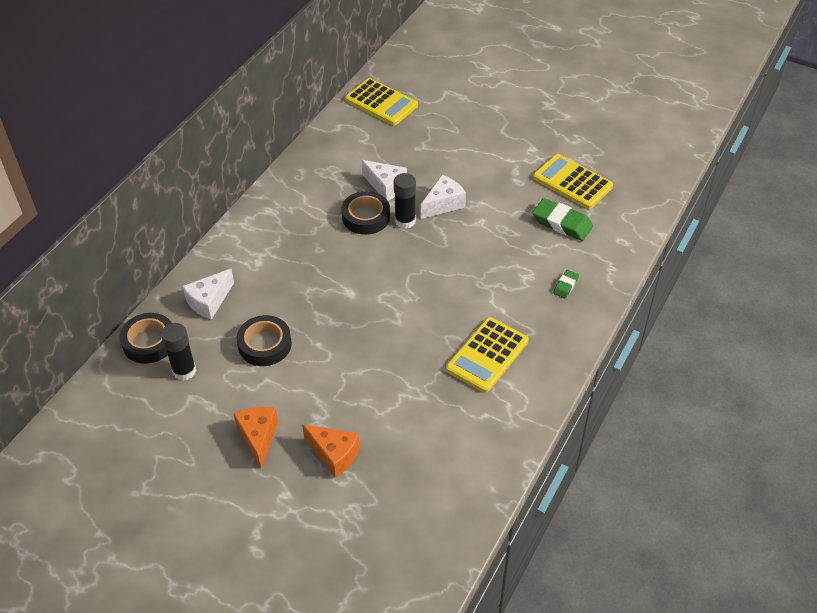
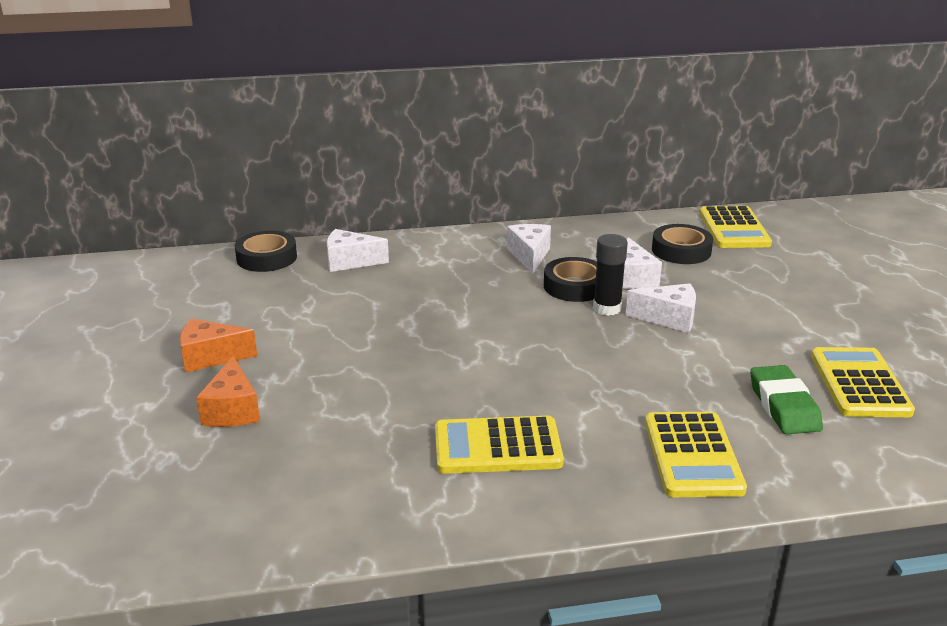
camera: 50 degrees right, 20 degrees down
(184, 371) = (252, 286): black glue stick -> none
(258, 437) = (210, 357): orange cheese -> orange cheese turned 135 degrees counterclockwise
(265, 345) = (333, 309): black tape -> black tape (681, 250)
(306, 211) = (529, 256): none -> white cheese
(565, 286) = (692, 455): green eraser -> yellow calculator

